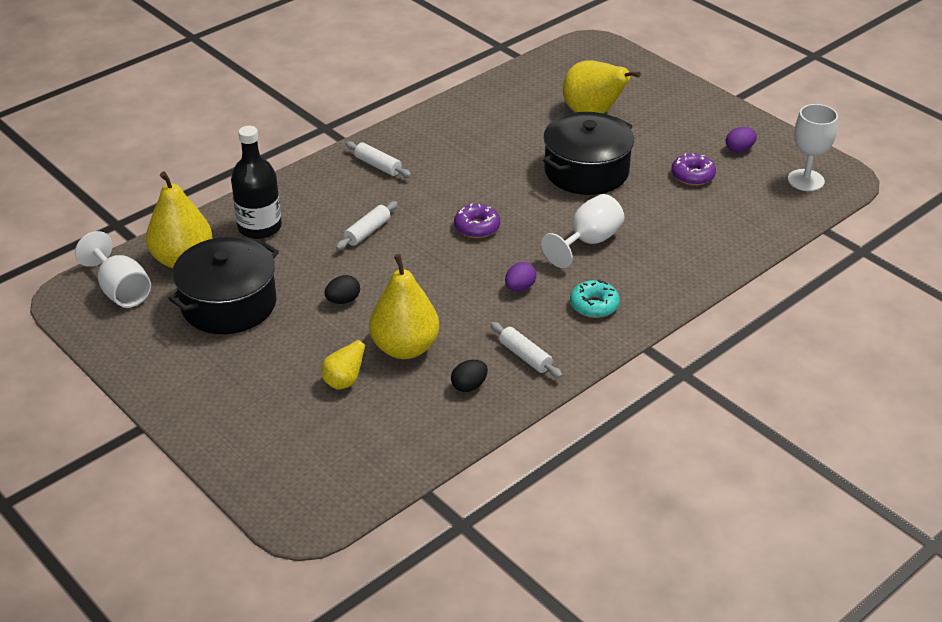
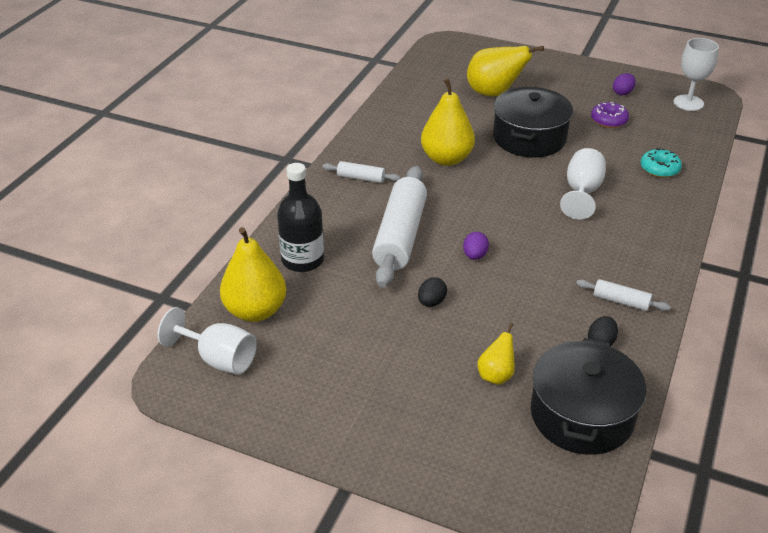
camera: 25 degrees left, 0 degrees up
(229, 304) = (333, 338): black pot -> black pot (582, 415)
(367, 232) = (400, 236): white rolling pin -> white rolling pin, size x2.17
(405, 348) = (520, 327): yellow pear -> yellow pear (446, 159)
(477, 227) = (486, 206): purple donut -> none
(520, 288) = (564, 245): purple egg -> purple egg (475, 256)
(594, 305) = (633, 242): turquoise donut -> turquoise donut (659, 169)

